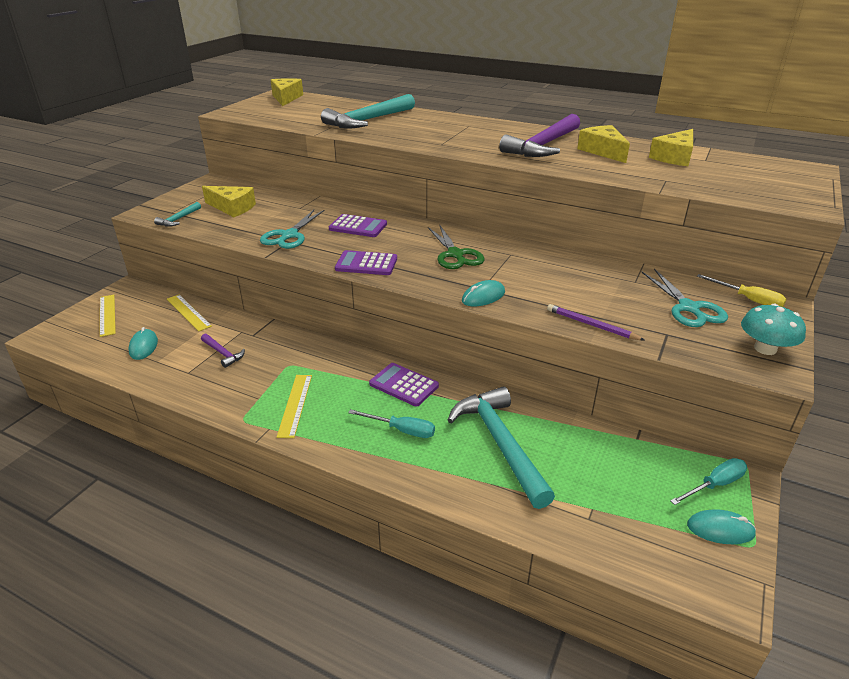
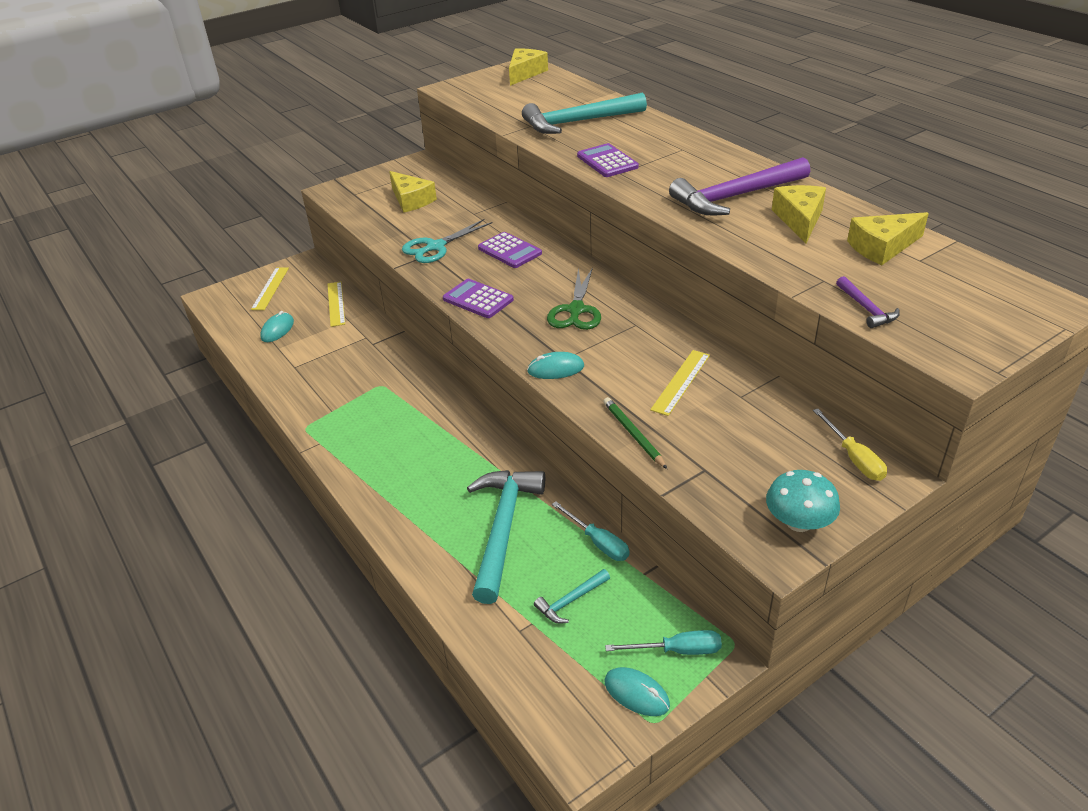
camera: 30 degrees right, 5 degrees up
(178, 219) = (354, 204): turquoise hammer -> turquoise hammer (571, 601)
(223, 353) = (334, 356): purple hammer -> purple hammer (866, 309)
(295, 405) = (356, 427): yellow ruler -> yellow ruler (681, 382)
(401, 430) = (426, 483): turquoise screwdriver -> turquoise screwdriver (598, 542)
(404, 385) = (465, 438): purple calculator -> purple calculator (607, 161)
(591, 325) = (633, 434): purple pencil -> green pencil
(688, 308) = (766, 446): turquoise scissors -> none

